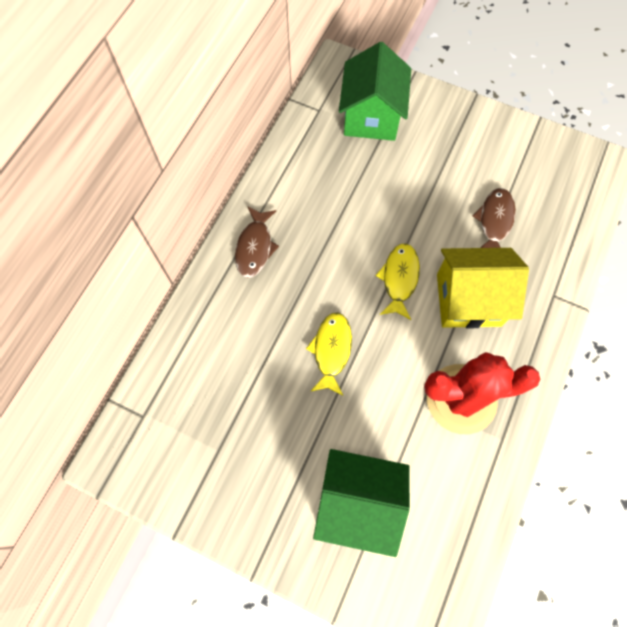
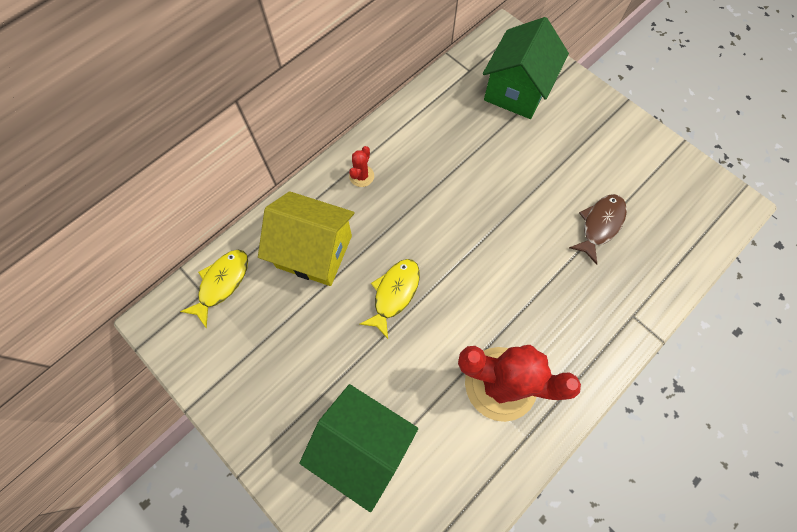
camera: 20 degrees right, 0 degrees up
(255, 247) = (361, 176): brown fish -> red cactus
(399, 279) = (484, 249): yellow fish -> yellow fish (222, 283)
(468, 300) = (545, 291): yellow house -> yellow house (314, 251)

